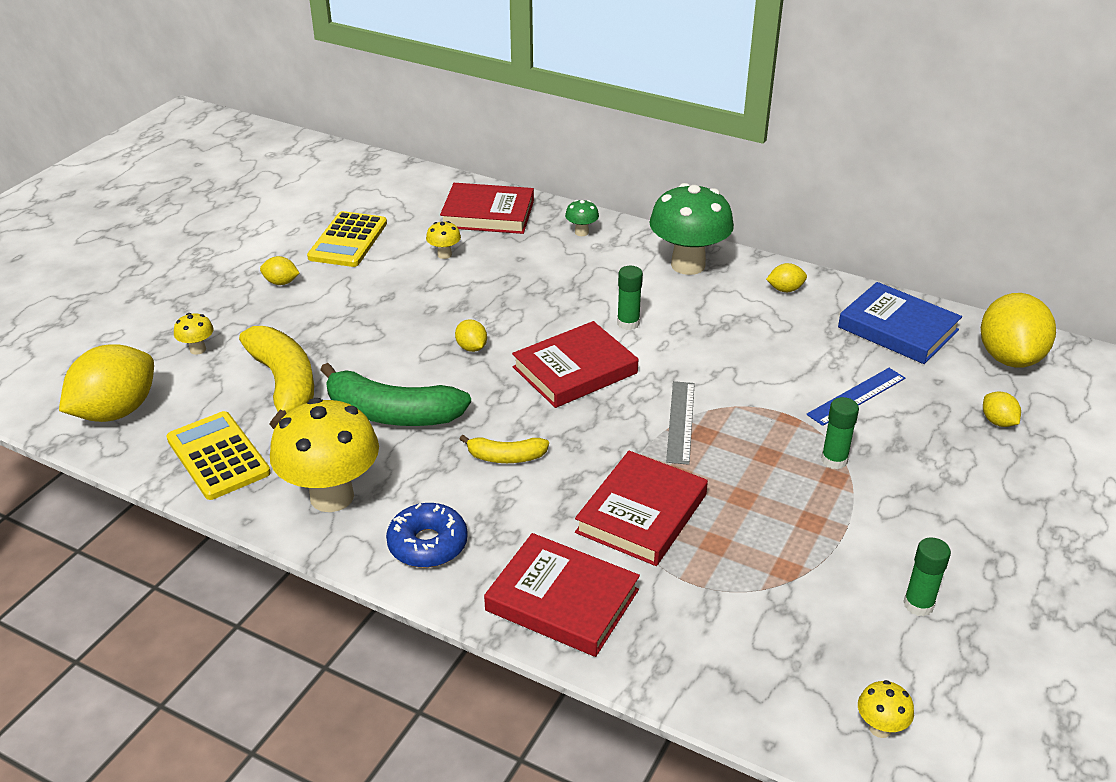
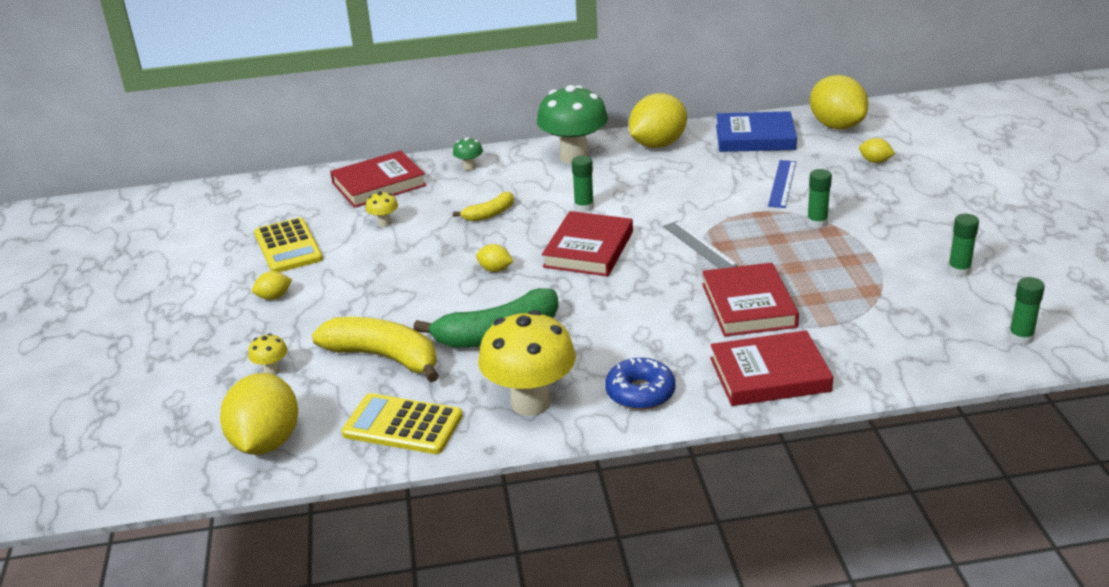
camera: 35 degrees left, 5 degrees down
(506, 457) = (617, 319): yellow banana -> yellow banana (489, 214)
(785, 289) = (657, 144): yellow lemon -> yellow lemon, size x2.23
(880, 728) = (1020, 337): yellow mushroom -> green glue stick

